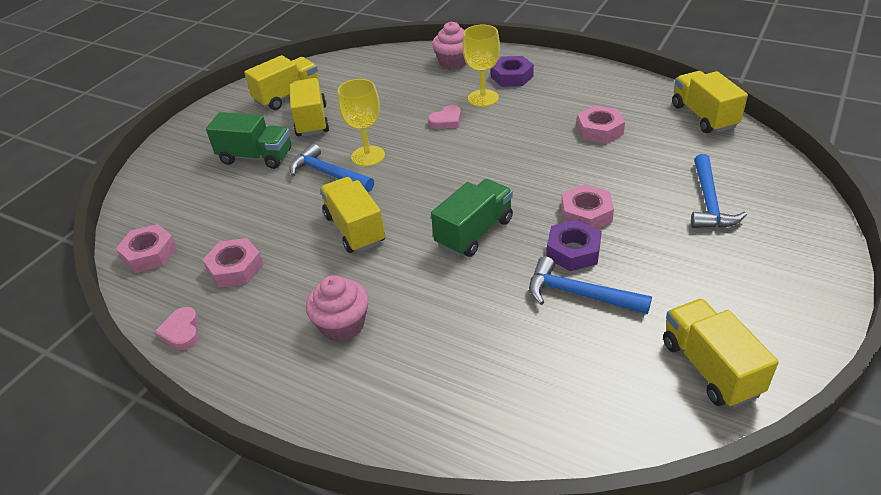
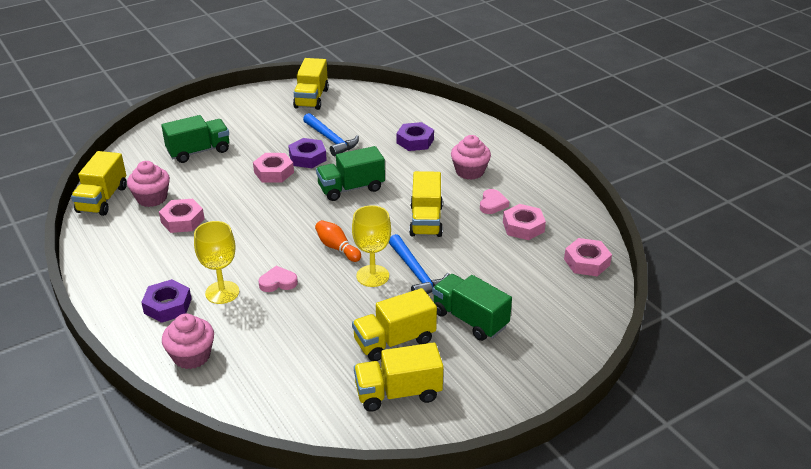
camera: 155 degrees left, 5 degrees down
(181, 332) = (570, 202): pink heart -> pink heart (492, 204)
(312, 121) = (394, 341): yellow truck -> yellow truck turned 45 degrees clockwise
(424, 165) = (337, 248): none -> orange bowling pin
(459, 348) = (415, 141): none -> purple nut
(662, 135) = (152, 198): none -> pink cupcake
(709, 201) = (199, 151): blue hammer -> green truck

